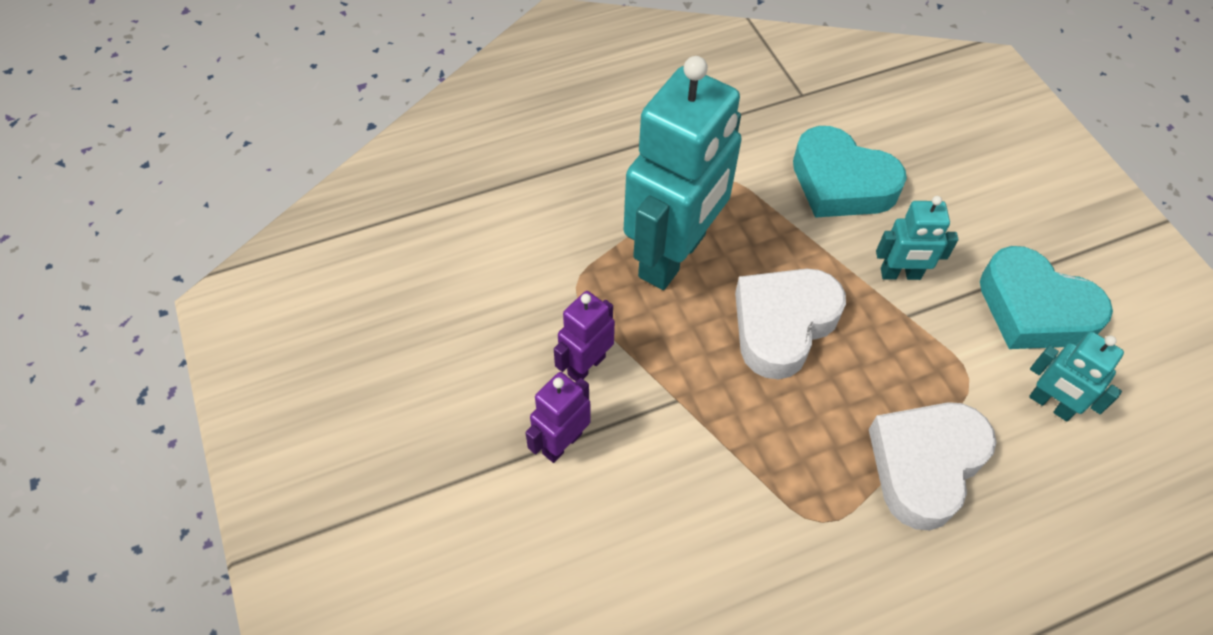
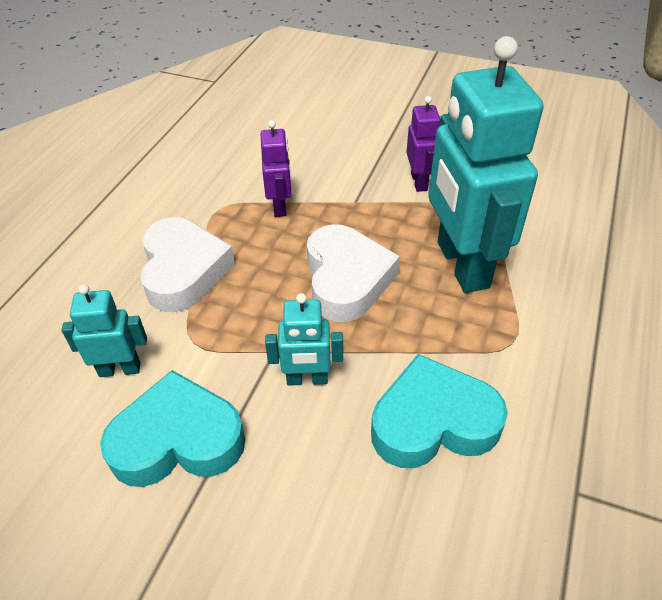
camera: 135 degrees right, 10 degrees down
(562, 443) = (382, 150): purple robot -> purple robot (280, 206)
(900, 274) = (307, 379): turquoise robot -> turquoise robot turned 135 degrees counterclockwise

